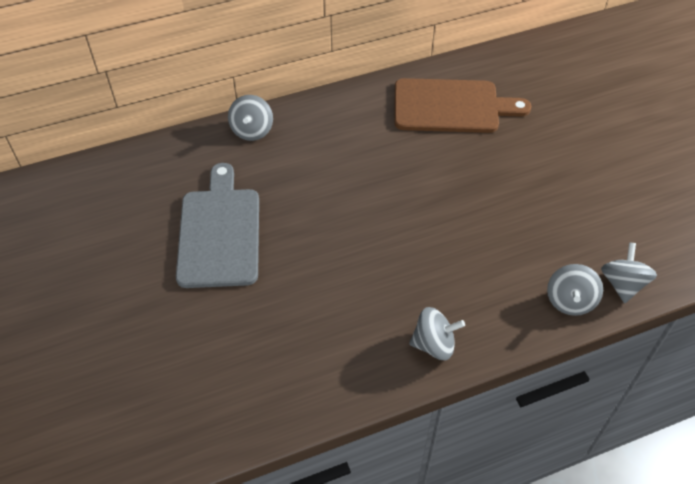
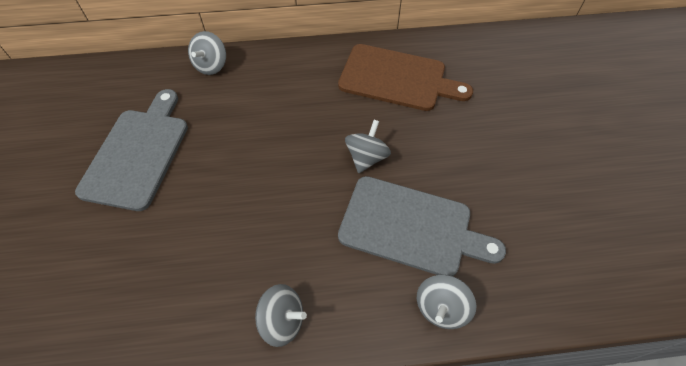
camera: 15 degrees right, 5 degrees up
(518, 240) = (411, 227): none -> grey cutting board
(622, 284) = (504, 303): grey spinning top -> grey spinning top (366, 157)

